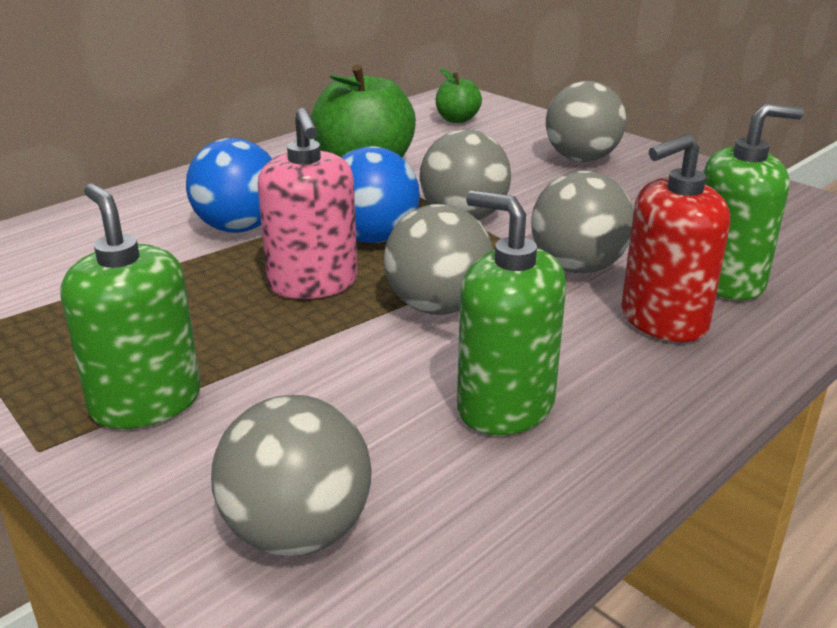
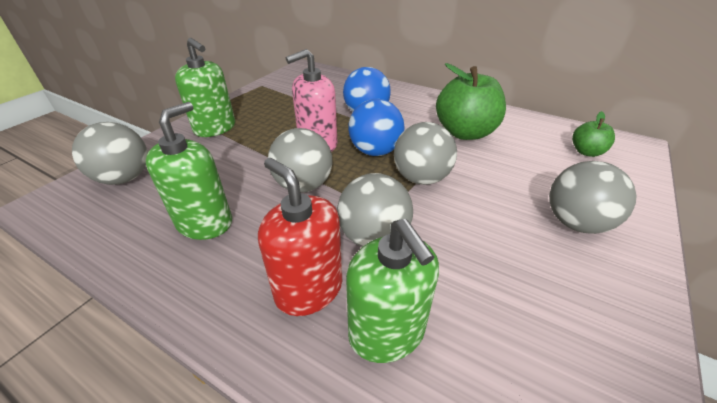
camera: 75 degrees right, 10 degrees up
(146, 402) = (215, 128): green soap dispenser -> green soap dispenser turned 90 degrees clockwise

